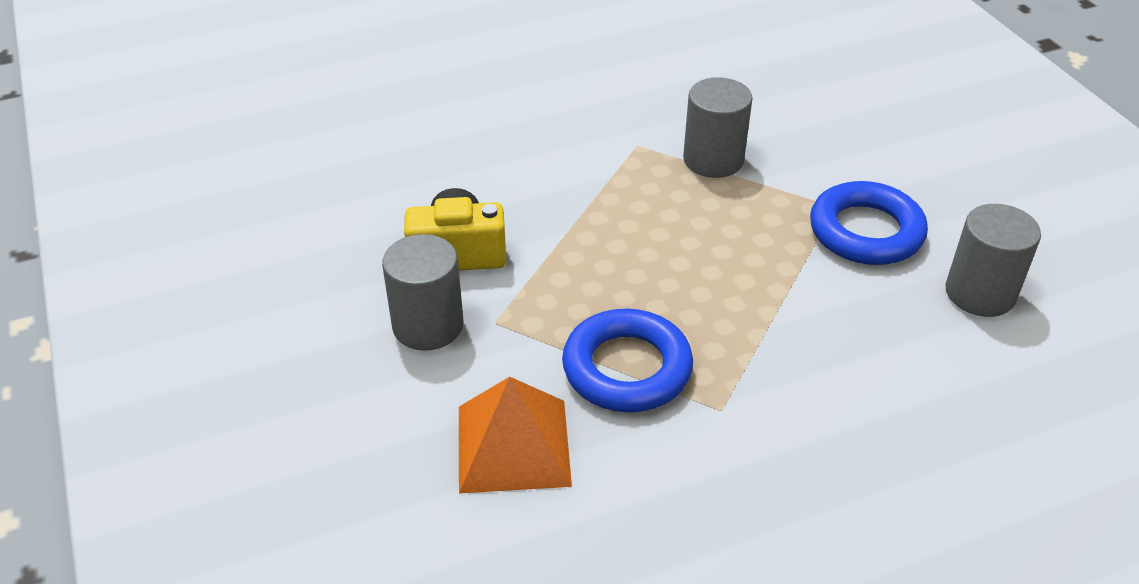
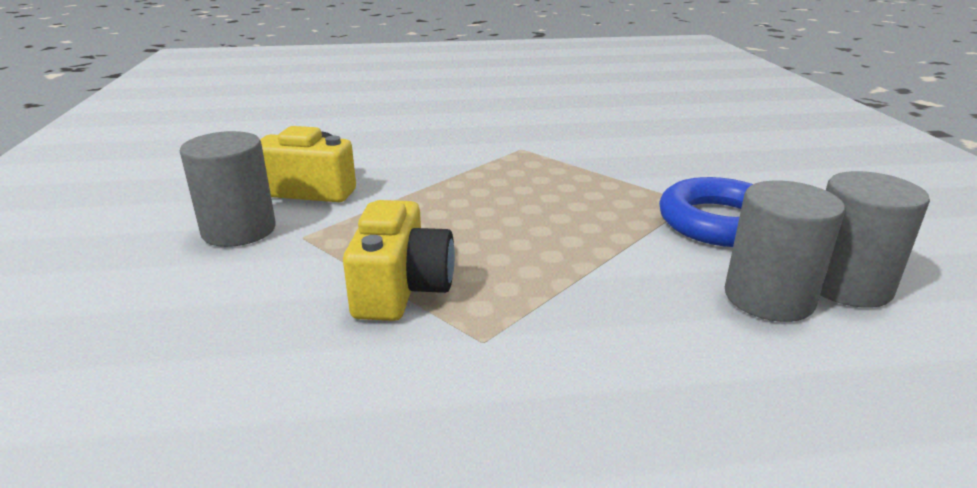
camera: 15 degrees right, 15 degrees down
(513, 445) = (226, 333): orange pyramid -> none
(627, 368) = (401, 289): blue ring -> yellow camera
(713, 160) = (585, 162): grey cylinder -> grey cylinder (768, 298)

